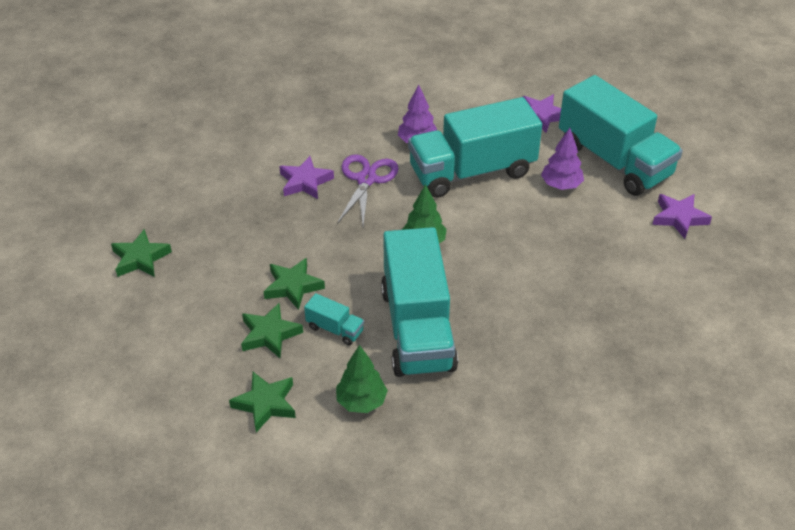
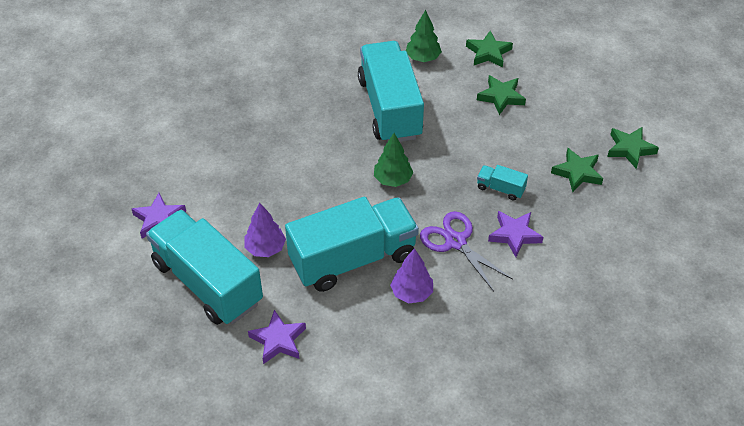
camera: 175 degrees right, 5 degrees up
(293, 286) = (494, 134): green star -> green star (577, 173)
(335, 329) = (453, 104): turquoise truck -> turquoise truck (500, 188)
(366, 179) = (456, 242): purple scissors -> purple scissors turned 135 degrees clockwise

